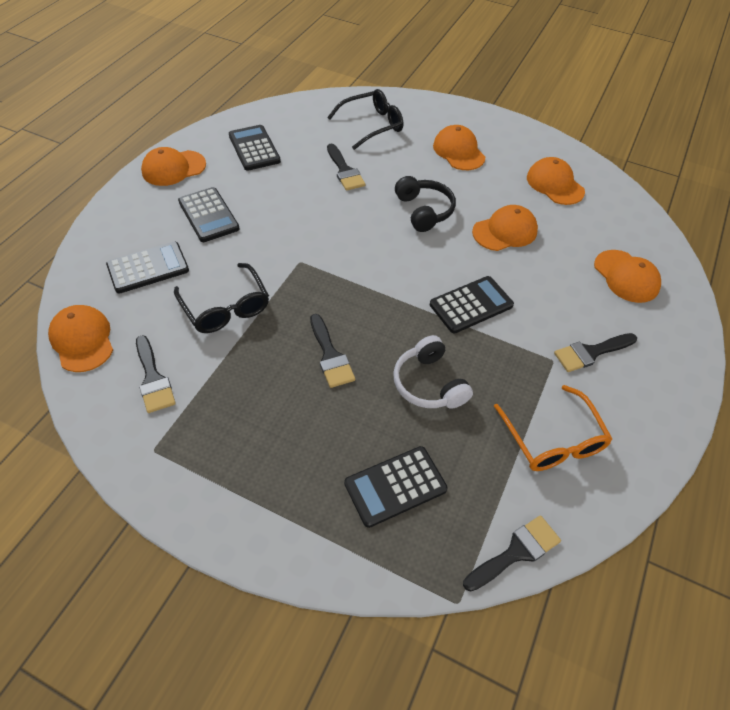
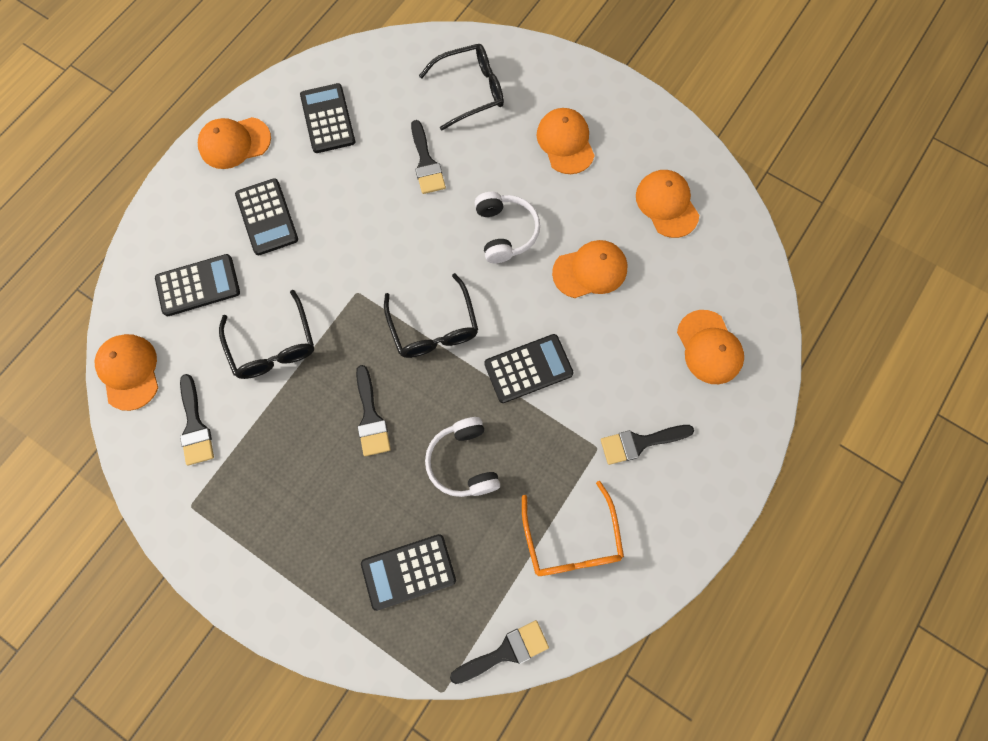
camera: 10 degrees right, 20 degrees up
(376, 281) = (433, 326): none -> black glasses
(424, 211) = (505, 232): black headphones -> white headphones

